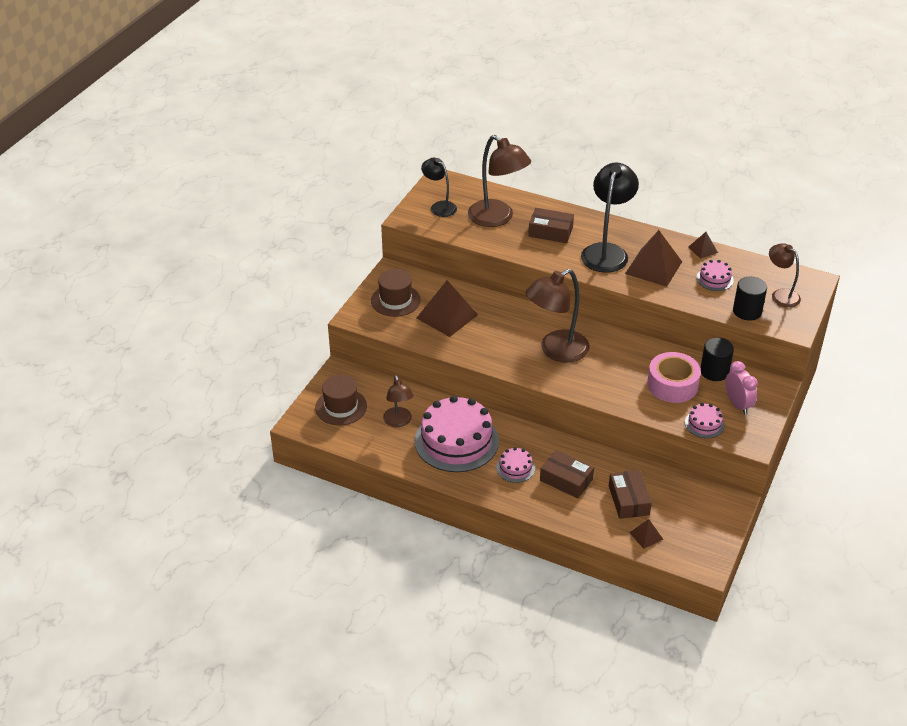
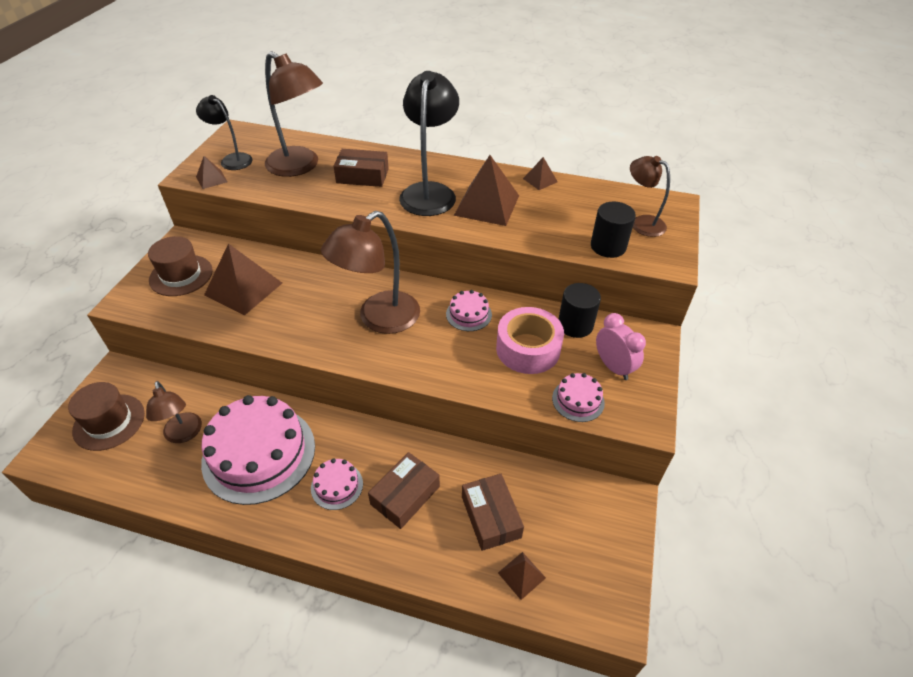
camera: 10 degrees left, 5 degrees up
(425, 223) = (211, 179): none -> brown pyramid
(566, 480) = (405, 495): brown box -> brown box turned 75 degrees counterclockwise
(714, 279) = (560, 211): pink cake -> pink cake (468, 314)

